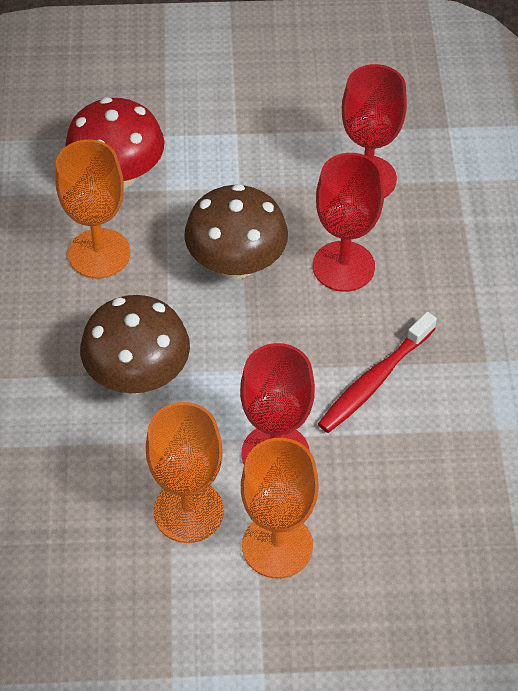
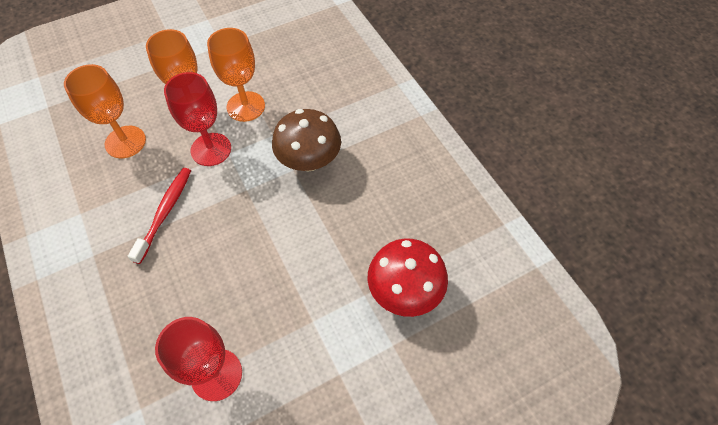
camera: 155 degrees right, 5 degrees up
(99, 253) = (378, 225): orange goblet -> orange goblet (125, 142)
(236, 263) = (285, 256): brown mushroom -> none
(343, 266) = (210, 285): red goblet -> none

